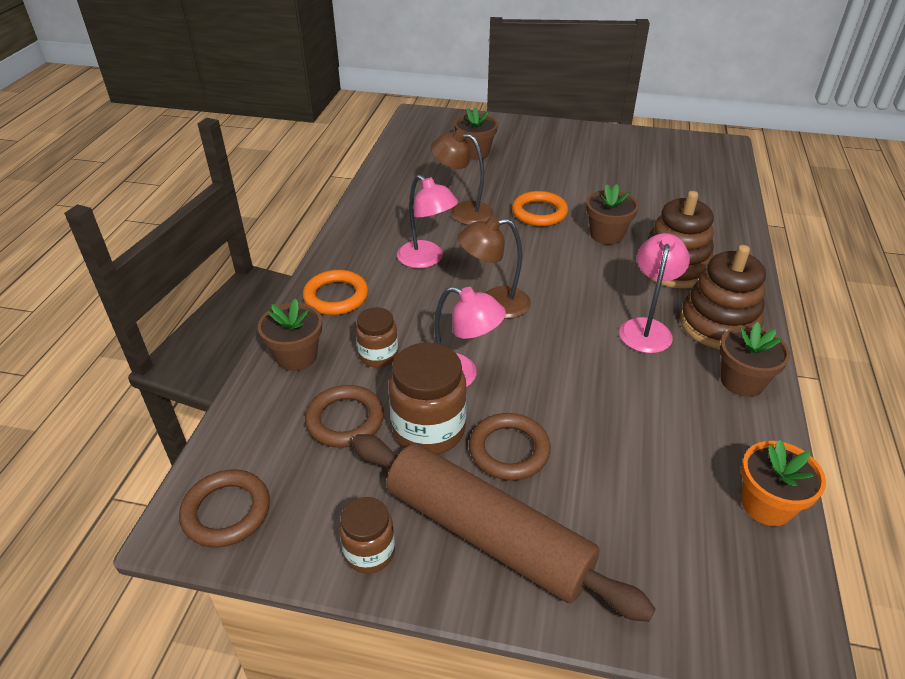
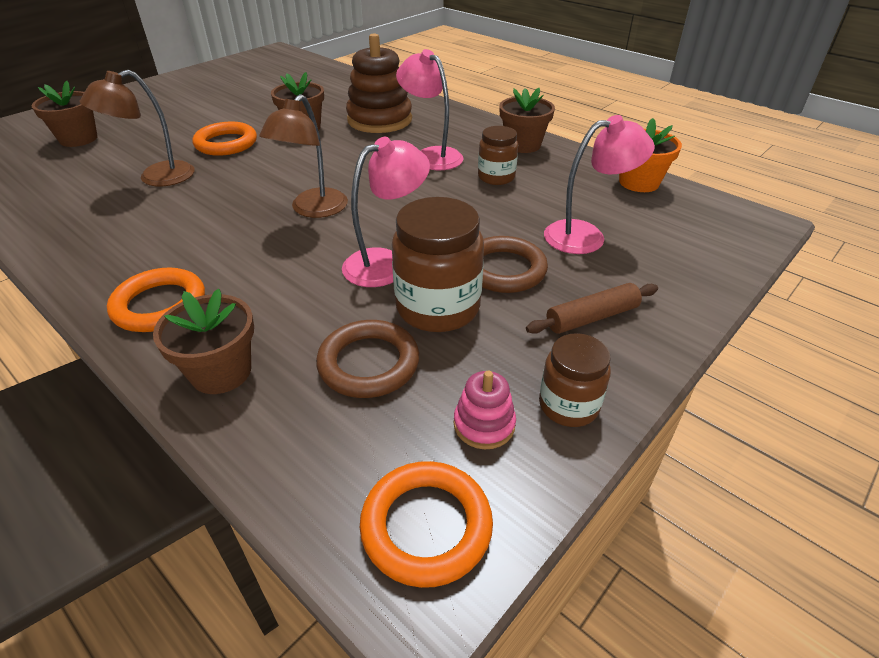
camera: 60 degrees left, 0 degrees up
(226, 511) = (426, 526): brown ring -> orange ring
(323, 507) = (484, 424): none -> pink stacking toy
(378, 355) = (297, 305): brown jar -> brown jar (496, 177)
(426, 259) = (194, 223): pink lamp -> pink lamp (586, 236)
(487, 534) = (592, 317): brown rolling pin -> brown rolling pin, size x0.44
(718, 324) = (459, 130): brown stacking toy -> none

